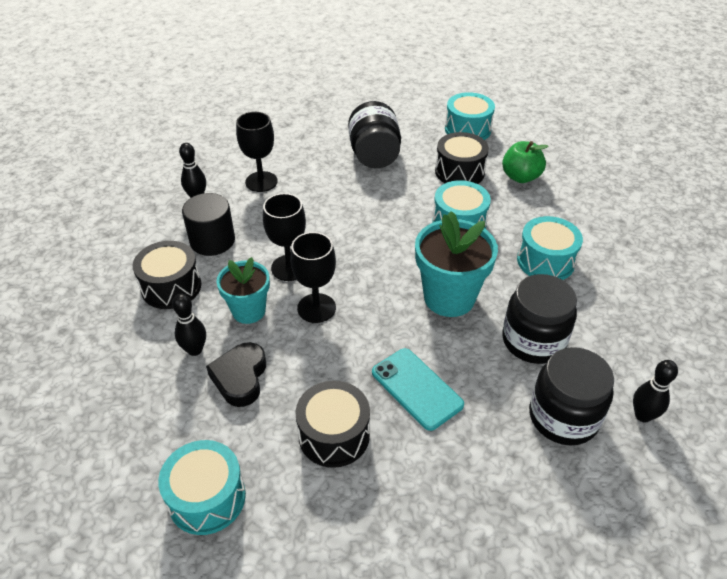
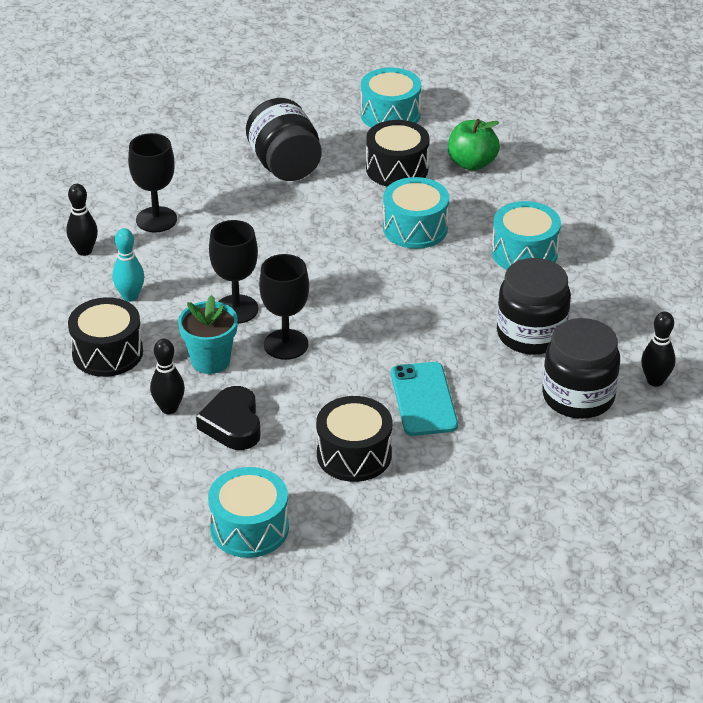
camera: 15 degrees left, 5 degrees down
(212, 241) = (130, 296): black cylinder -> turquoise bowling pin
(416, 388) = (423, 399): turquoise phone -> turquoise phone turned 45 degrees clockwise
(449, 298) = (429, 309): turquoise flower pot -> none

